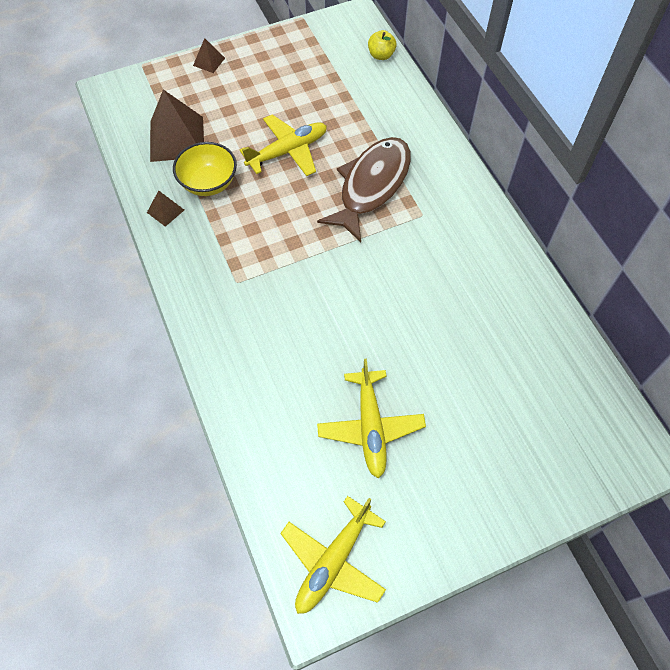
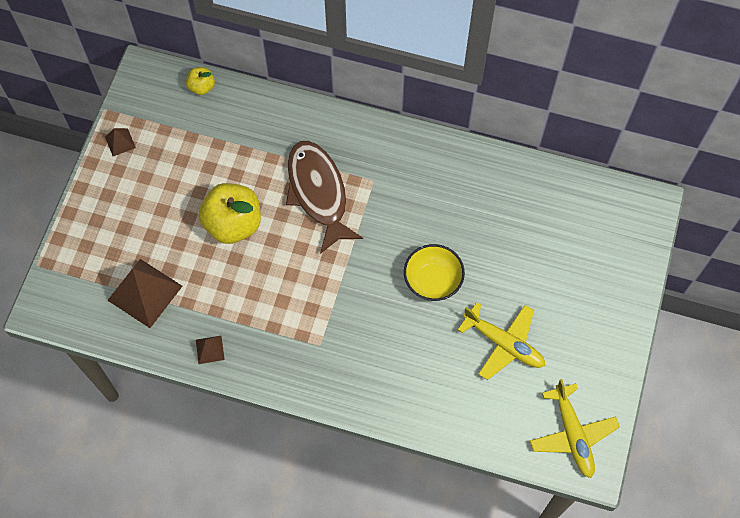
camera: 50 degrees left, 5 degrees up
(208, 183) = (211, 300): yellow bowl -> yellow bowl (432, 281)
(209, 61) = (84, 212): brown pyramid -> brown pyramid (120, 142)
(288, 151) = (233, 224): yellow plane -> yellow apple

